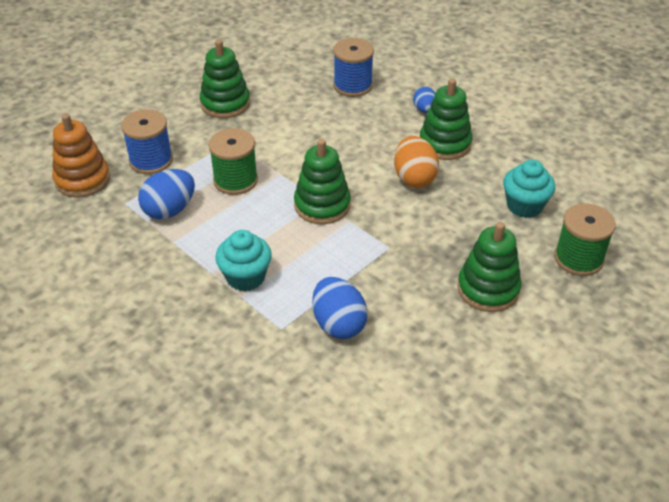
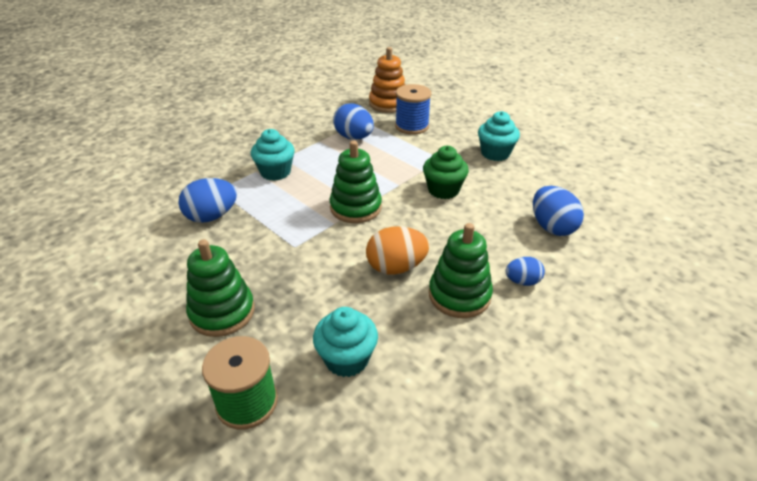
camera: 90 degrees right, 5 degrees down
(225, 103) = (495, 153): green stacking toy -> turquoise cupcake
(235, 180) = (389, 163): green spool -> none
(292, 143) = (443, 190): none -> green cupcake
(353, 85) = (552, 227): blue spool -> blue egg

